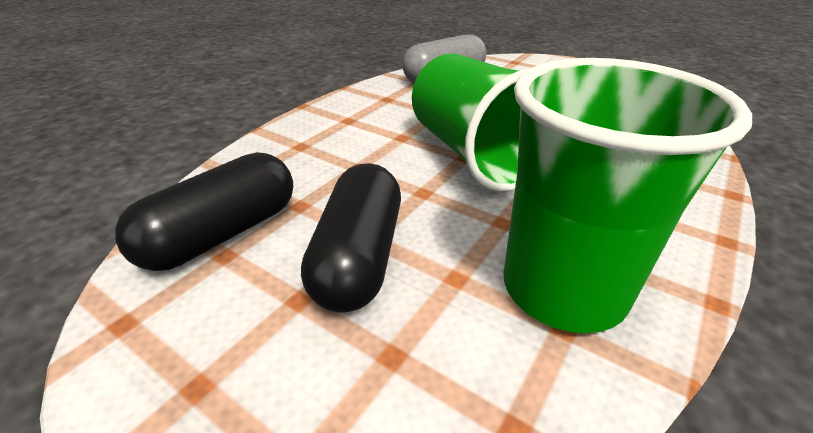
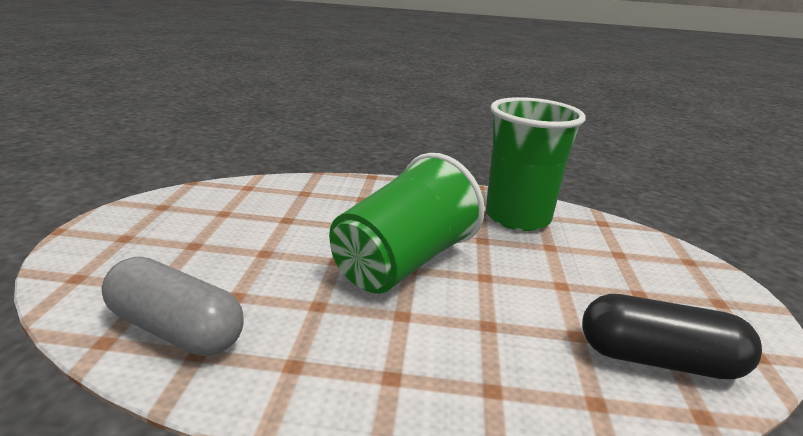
camera: 120 degrees left, 10 degrees down
(358, 257) = (583, 283): black capsule -> none

